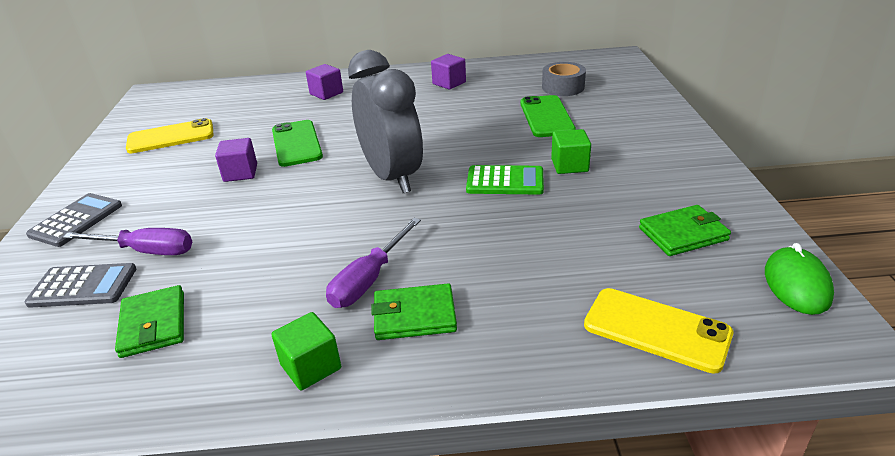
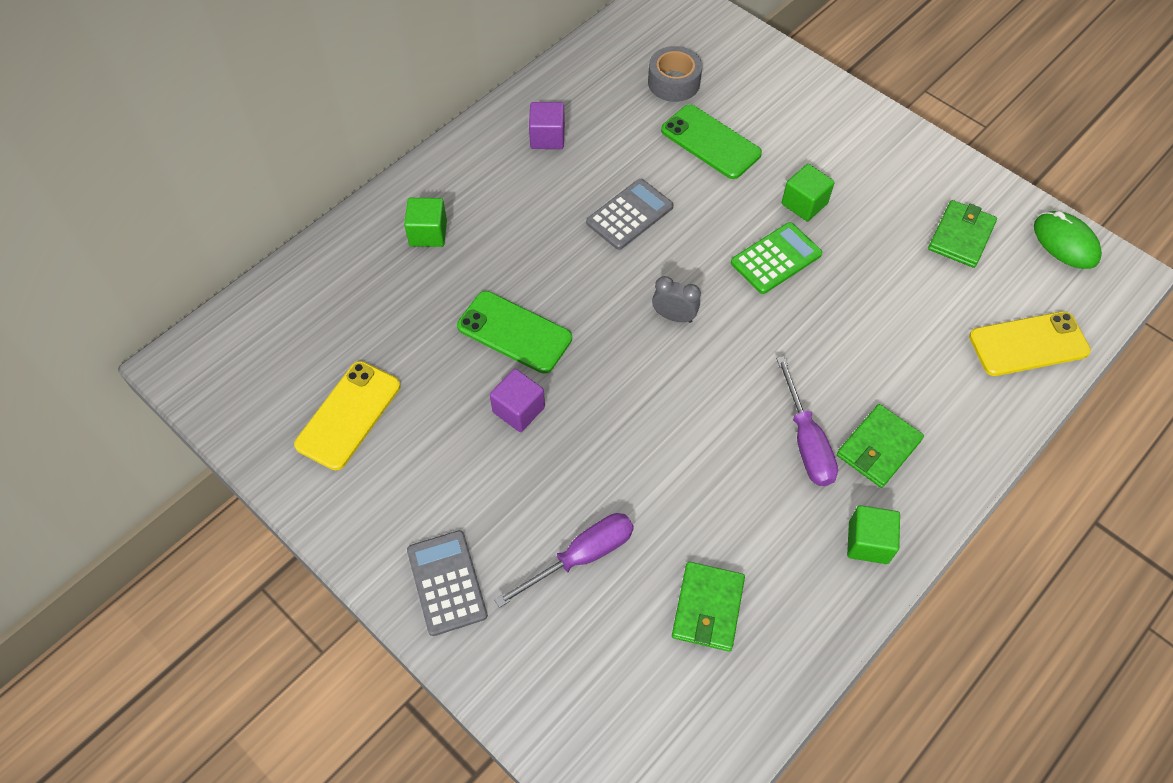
camera: 45 degrees left, 25 degrees up
(83, 286) = (587, 629): grey calculator -> grey calculator (629, 215)
(153, 324) = (707, 608): green wallet -> green wallet turned 75 degrees clockwise
(326, 93) = (428, 233): purple cube -> green cube
(392, 177) = (674, 316): grey clock -> grey clock, size x0.40

